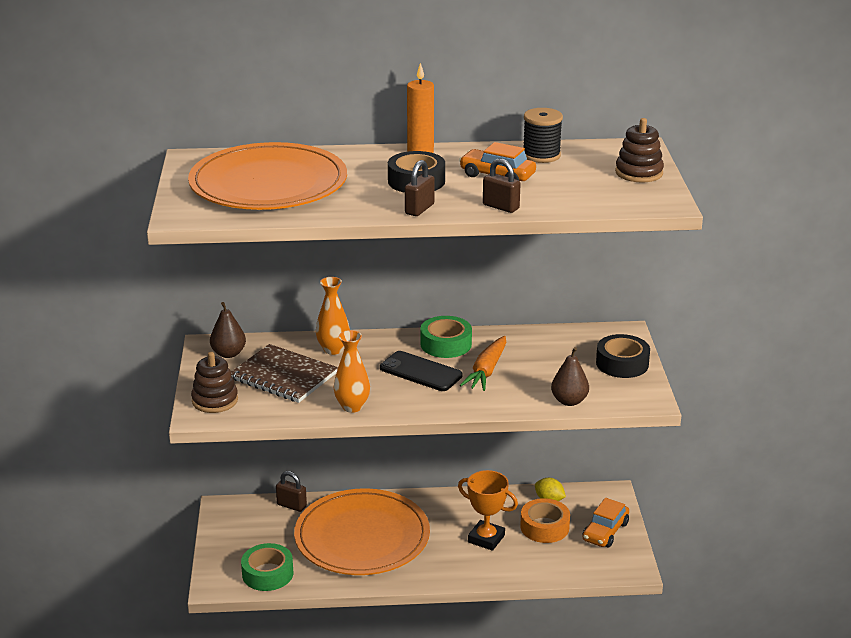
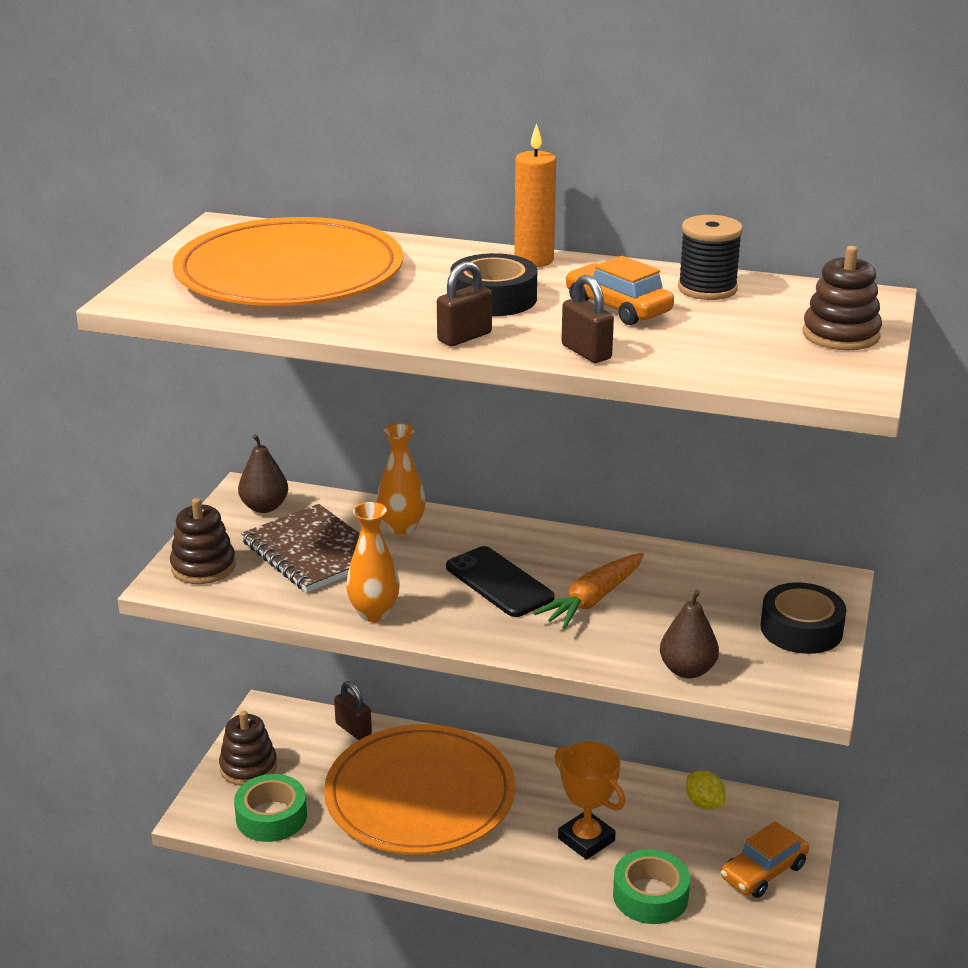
camera: 20 degrees right, 0 degrees up
(232, 546) = (248, 767): none -> brown stacking toy
(446, 344) = (559, 549): green tape -> green tape (650, 896)
(544, 527) = (677, 843): orange tape -> none

